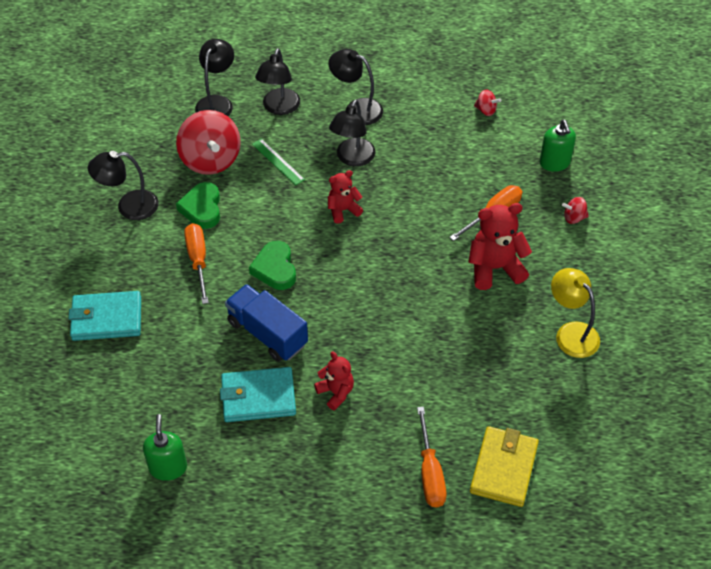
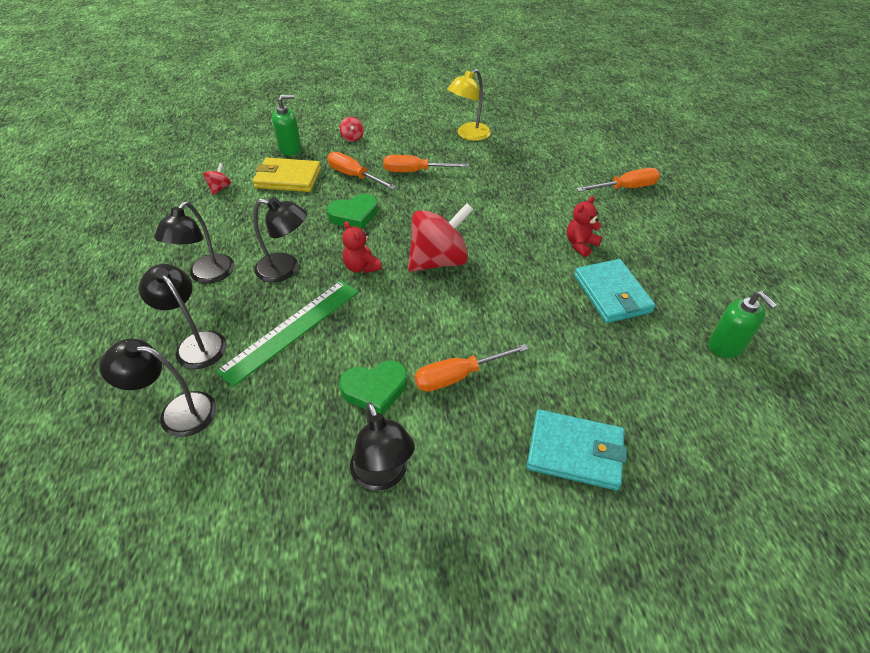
camera: 100 degrees left, 5 degrees down
(106, 318) = (575, 452): turquoise wallet -> turquoise wallet turned 60 degrees counterclockwise
(168, 467) = (726, 346): green soap dispenser -> green soap dispenser turned 105 degrees counterclockwise
(210, 160) = (289, 397): red spinning top -> red spinning top (439, 261)
(267, 333) = (536, 299): blue truck -> none
(275, 269) = (452, 307): green heart -> green heart (354, 215)
(278, 161) = (291, 329): green ruler -> green ruler, size x1.84
(279, 108) = (196, 343): black lamp -> black lamp turned 135 degrees counterclockwise
(494, 268) = (415, 171): red teddy bear -> orange screwdriver
(503, 468) = (601, 157): yellow wallet -> yellow wallet (288, 178)

